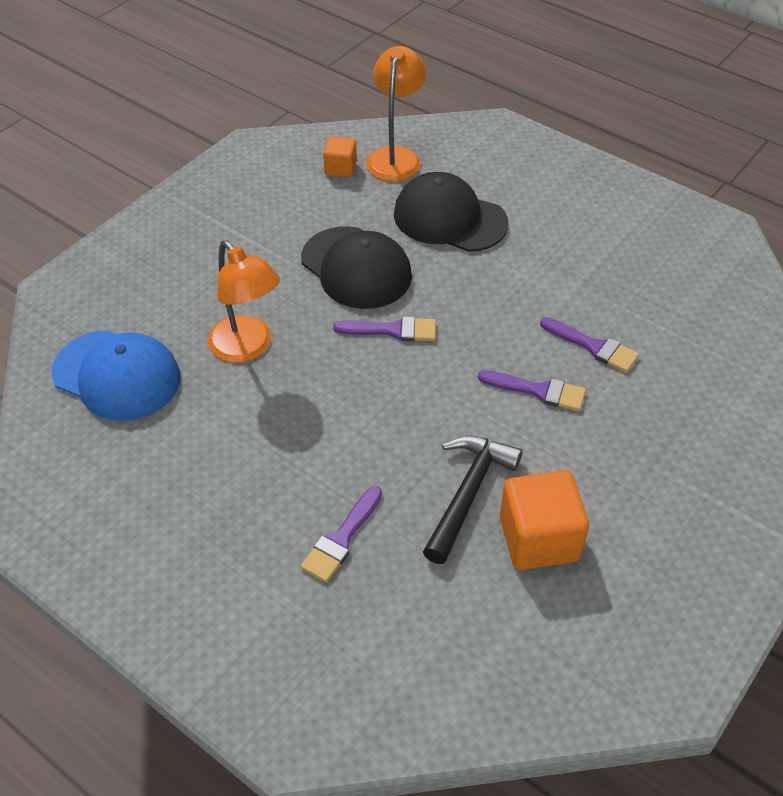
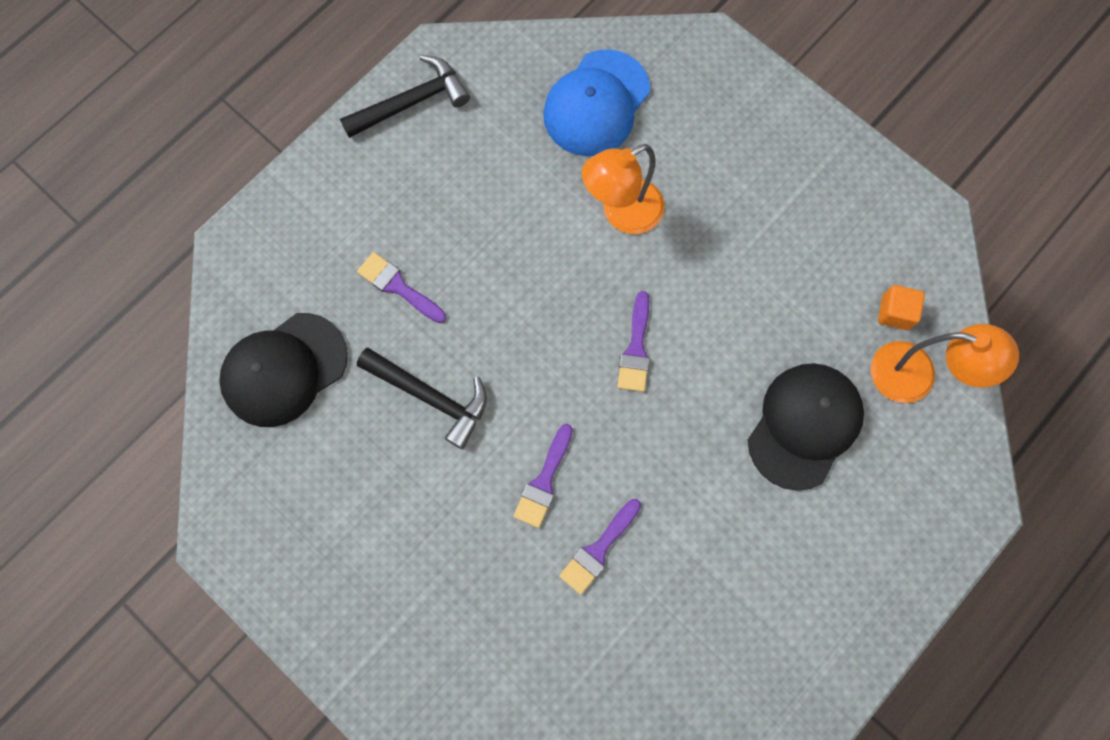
camera: 95 degrees right, 25 degrees up
(96, 551) = (412, 102): none -> black hammer
(356, 268) = (728, 319): black cap -> black cap (284, 370)
(539, 539) = (375, 451): orange cube -> none

